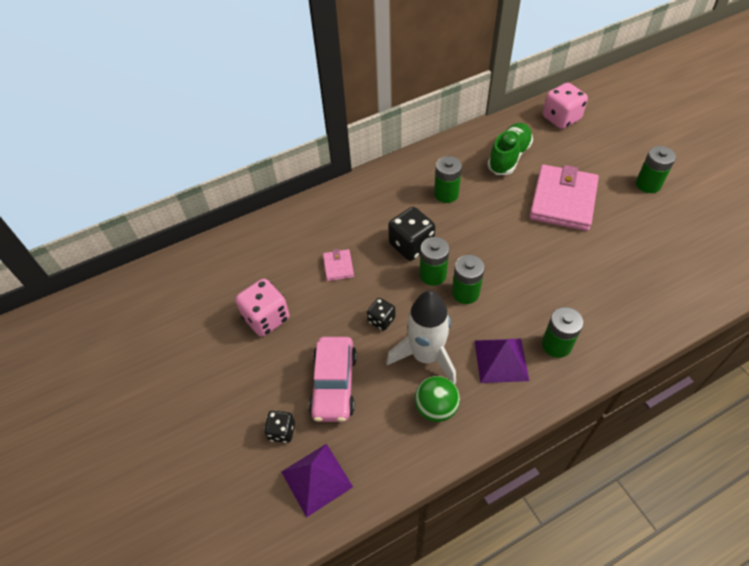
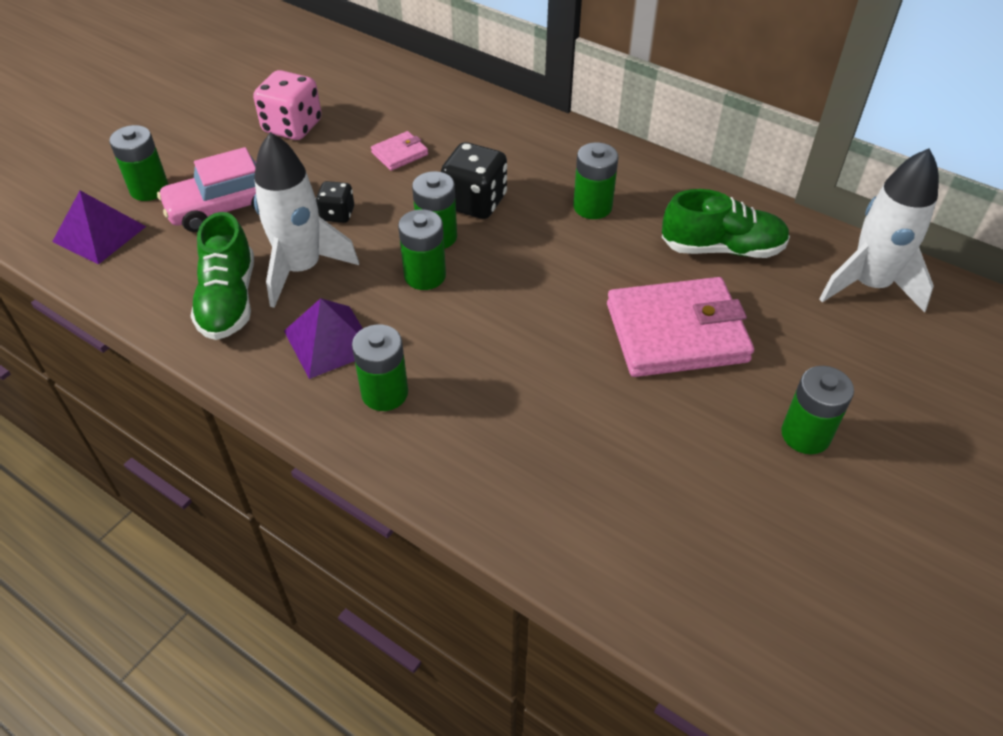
camera: 60 degrees right, 5 degrees down
(282, 431) = (149, 189): black dice -> green battery
(436, 407) = (229, 300): green ball -> green shoe
(561, 118) = (869, 285): pink dice -> white rocket

